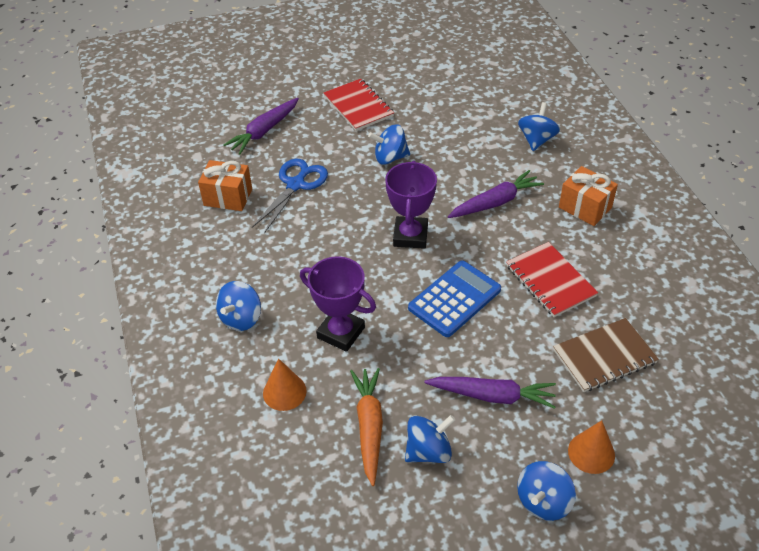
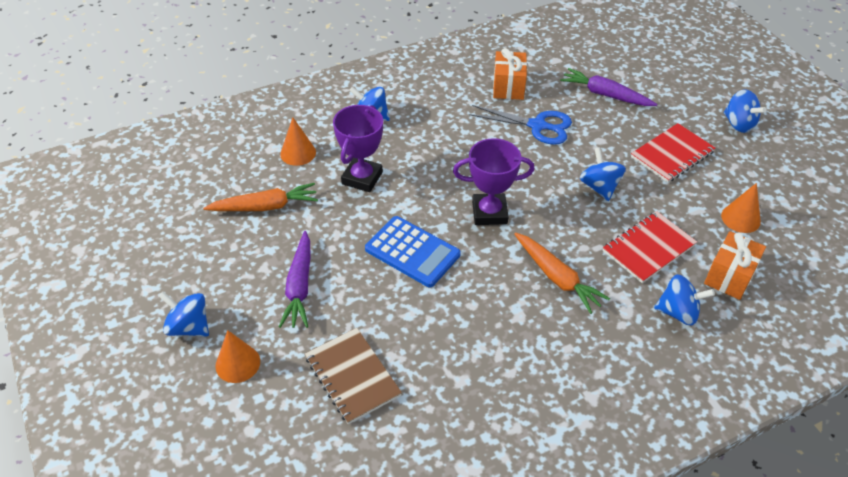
camera: 80 degrees right, 0 degrees up
(428, 451) = (241, 246): blue spinning top -> blue spinning top (738, 124)
(441, 86) = (740, 218): none -> orange cone
(495, 202) = (557, 277): purple carrot -> orange carrot
(550, 281) = (449, 329): red notebook -> red notebook (648, 248)
(585, 207) = (572, 361): orange gift -> orange gift (729, 276)

